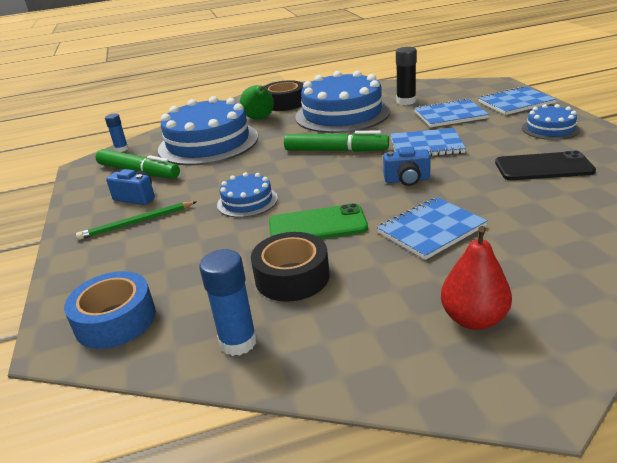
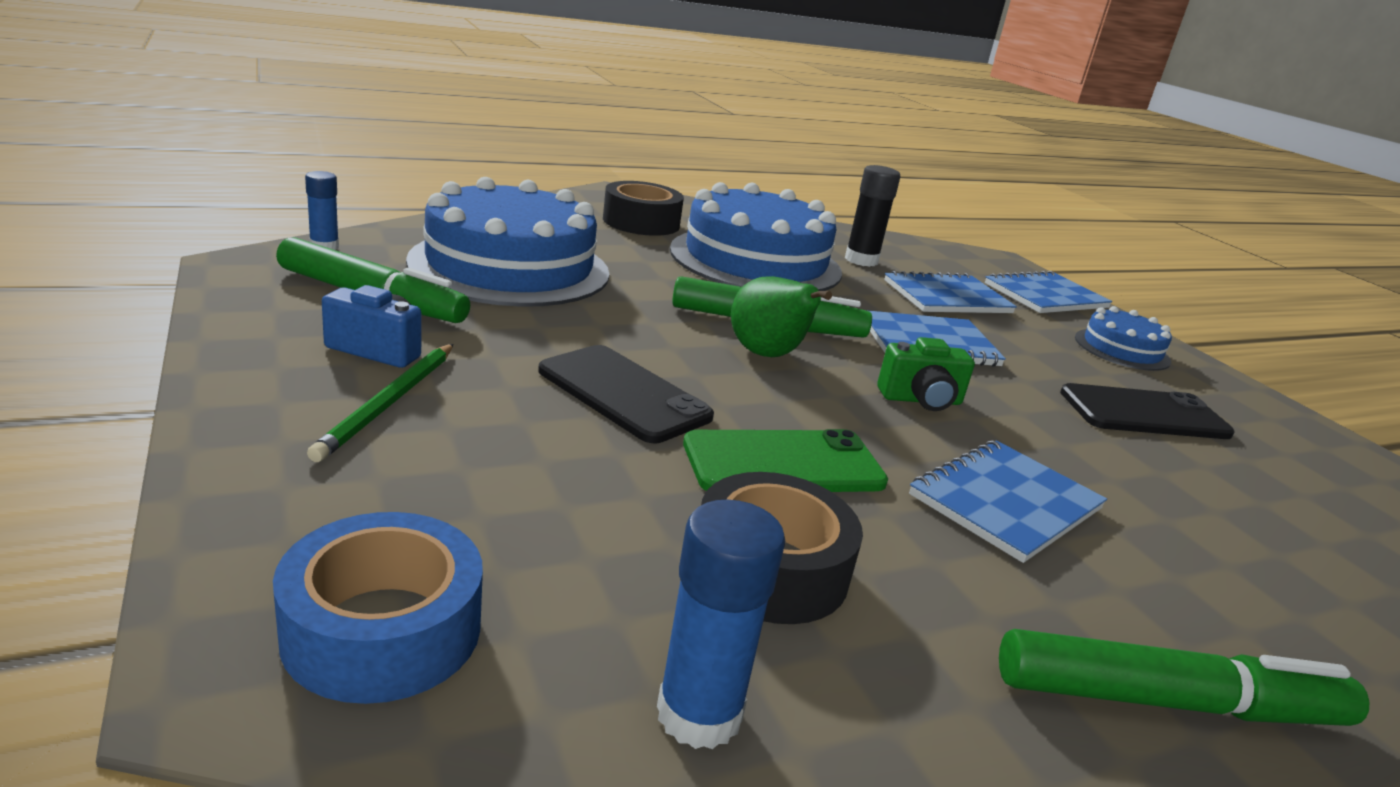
camera: 15 degrees left, 5 degrees down
(136, 222) = (389, 403): green pencil -> green pencil turned 45 degrees counterclockwise
(247, 201) = (624, 394): blue cake -> black phone
(260, 119) = (602, 241): green pear -> green pear (767, 355)
(407, 180) = (921, 400): blue camera -> green camera
(473, 319) = (1168, 702): red pear -> green marker

